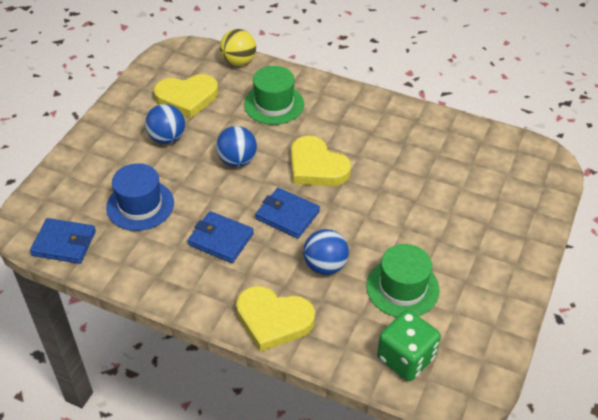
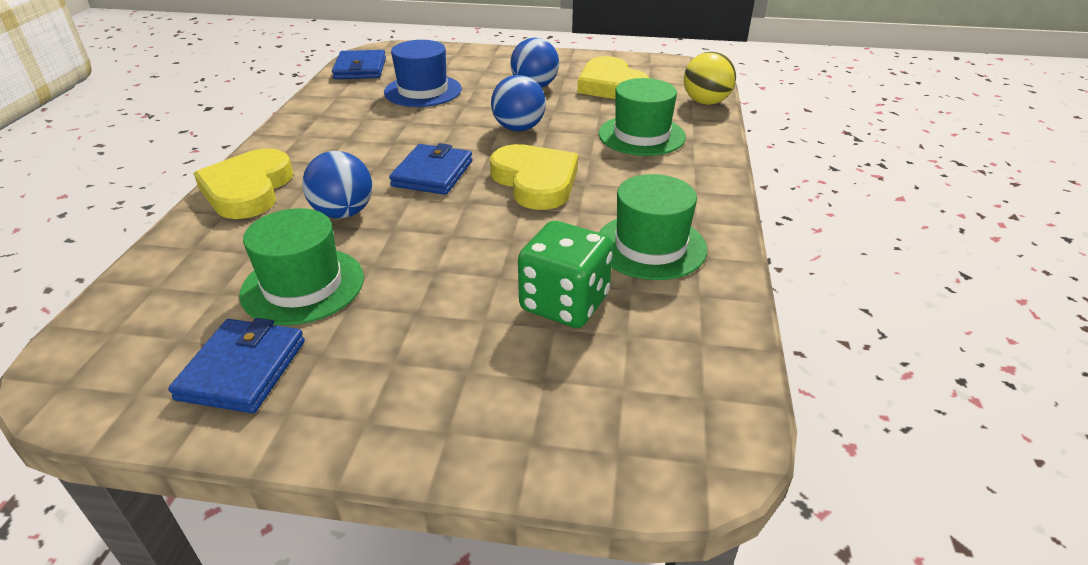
camera: 75 degrees right, 10 degrees down
(221, 239) = (380, 139): blue wallet -> blue wallet (242, 369)
(316, 167) = (535, 181): yellow heart -> yellow heart turned 120 degrees clockwise
(402, 136) = (650, 246): none -> green hat
(406, 358) = (160, 305): green dice -> green dice (564, 303)

